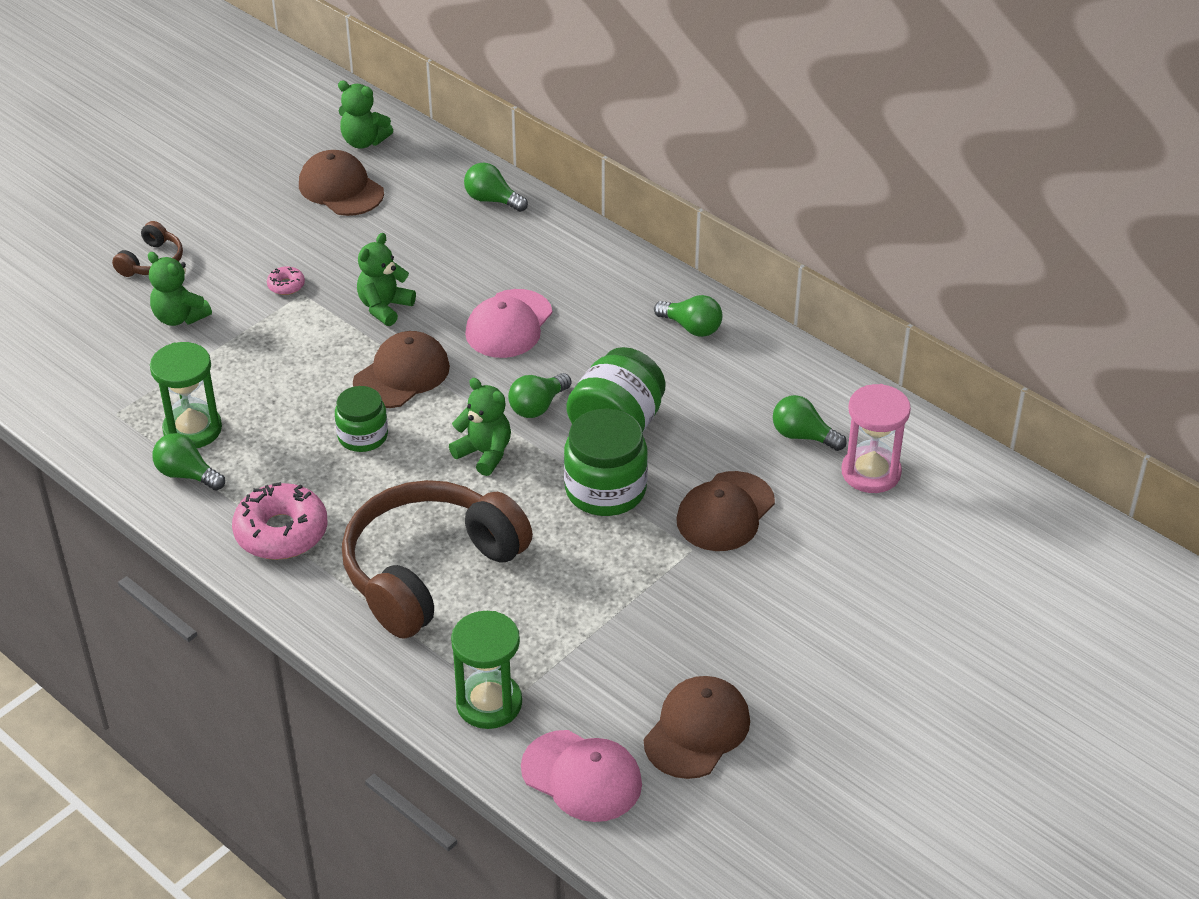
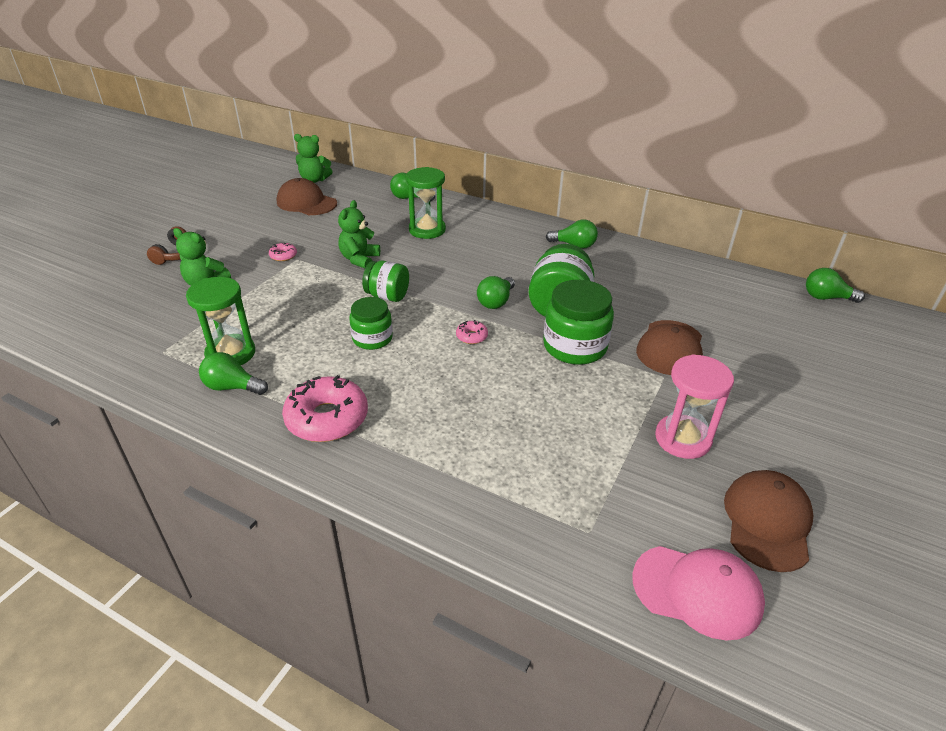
camera: 15 degrees left, 5 degrees down
(402, 375) = (387, 296): brown cap -> green jar
(429, 570) = (466, 427): brown headphones -> none
(484, 453) = (471, 336): green teddy bear -> pink donut
(489, 703) = (573, 535): green hourglass -> green hourglass (427, 230)
(509, 324) = (451, 258): pink cap -> none
(803, 436) = (688, 294): green light bulb -> green light bulb (826, 298)
(871, 472) = (749, 308): pink hourglass -> pink hourglass (682, 439)

